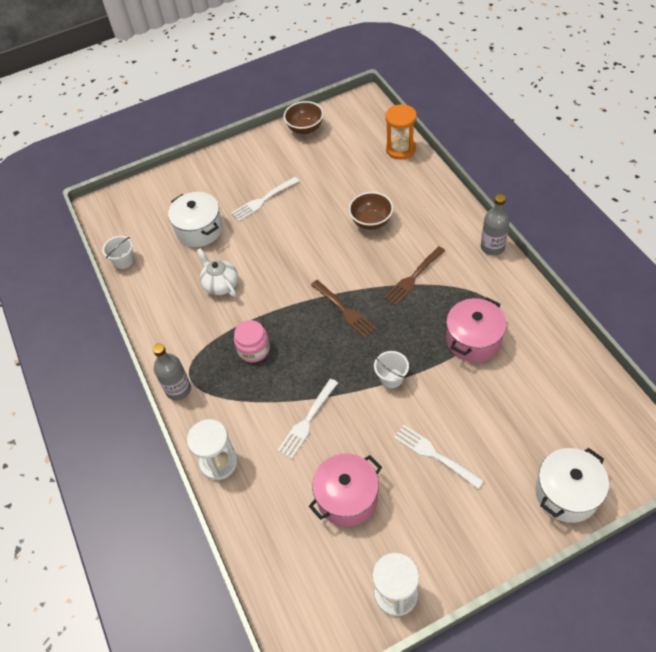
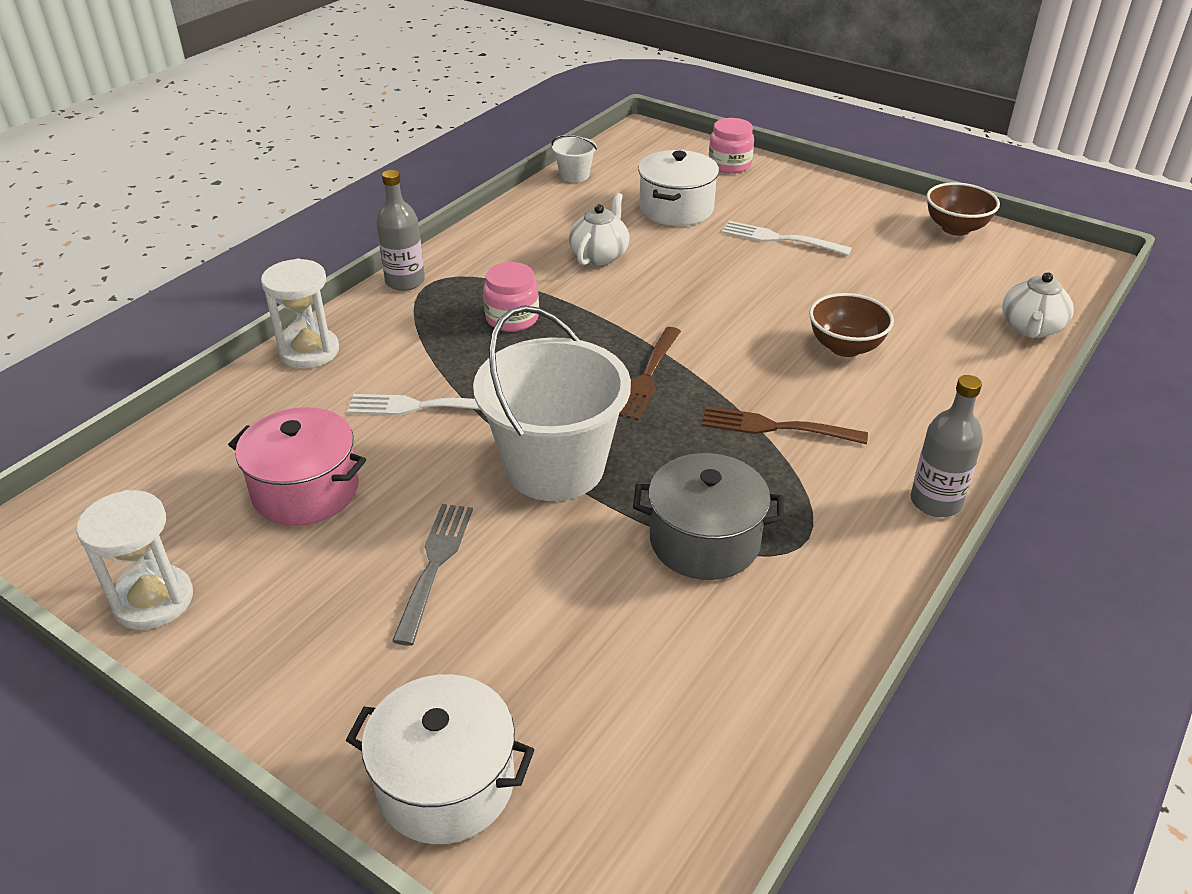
camera: 55 degrees right, 15 degrees down
(172, 185) = (729, 165): none -> pink jar
(391, 378) = (555, 467): white bucket -> white bucket, size x2.34
(400, 149) = (1031, 328): orange hourglass -> white teapot
(435, 455) = (434, 566): white fork -> grey fork
(473, 340) = (704, 541): pink pot -> grey pot

